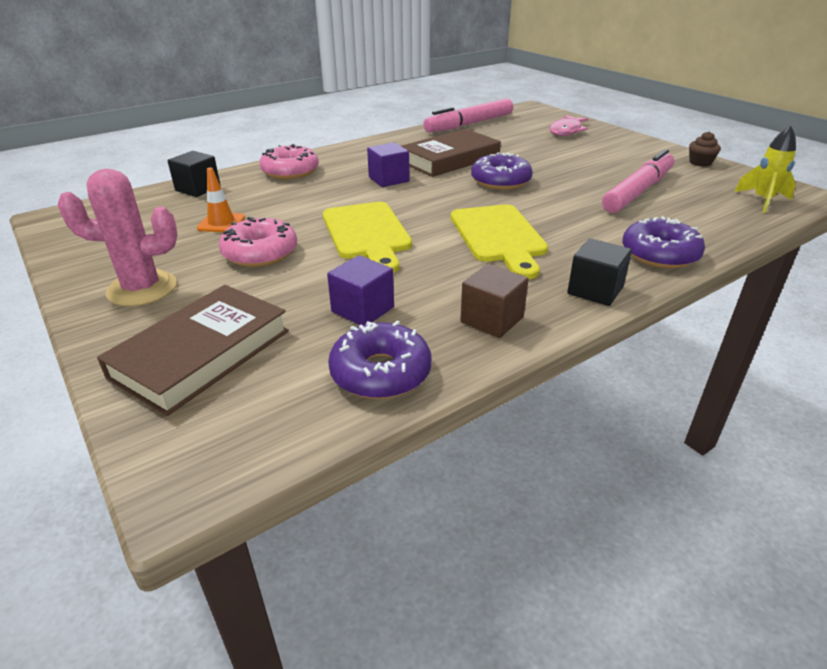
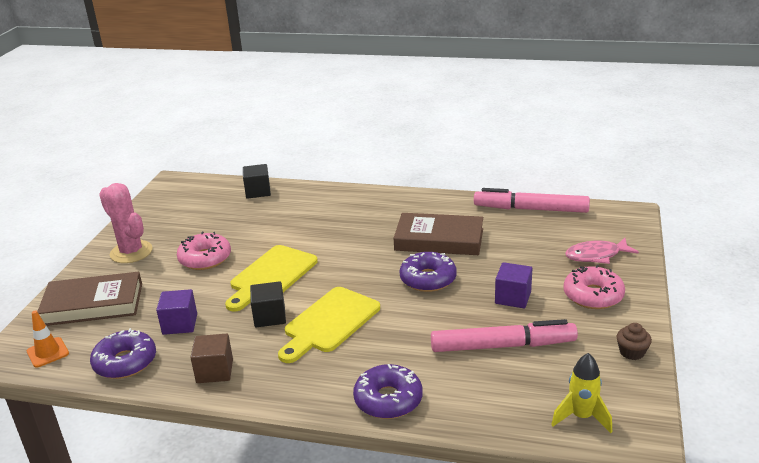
camera: 50 degrees right, 5 degrees down
(221, 223) = (225, 226): orange traffic cone -> orange traffic cone (48, 352)
(290, 171) = (325, 201): pink donut -> pink donut (593, 295)
(389, 179) = (364, 238): purple cube -> purple cube (513, 297)
(595, 290) = (296, 393): black cube -> black cube (269, 316)

